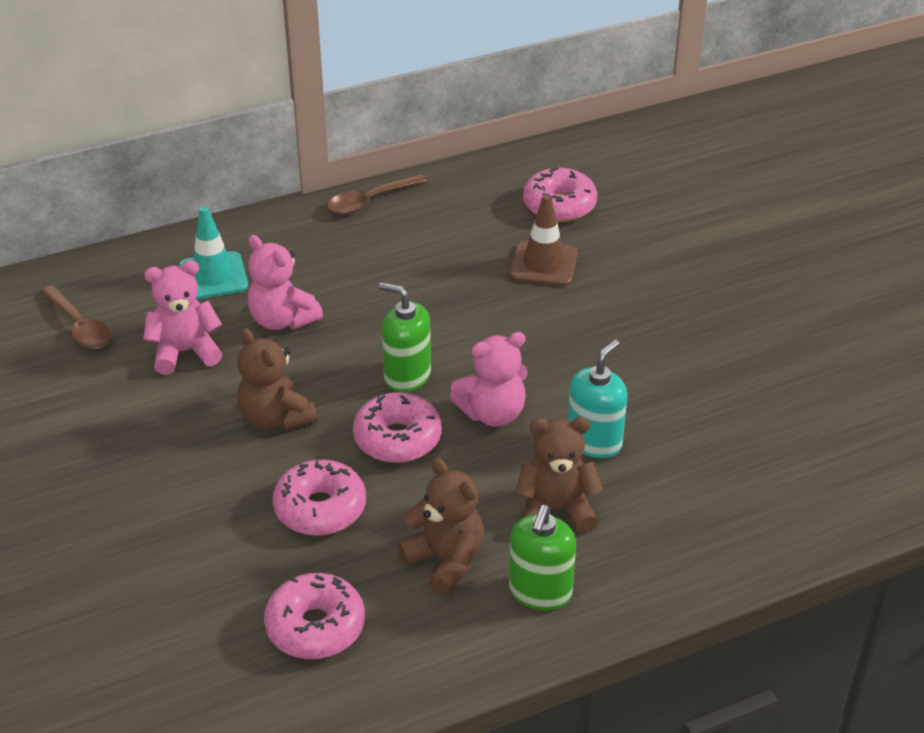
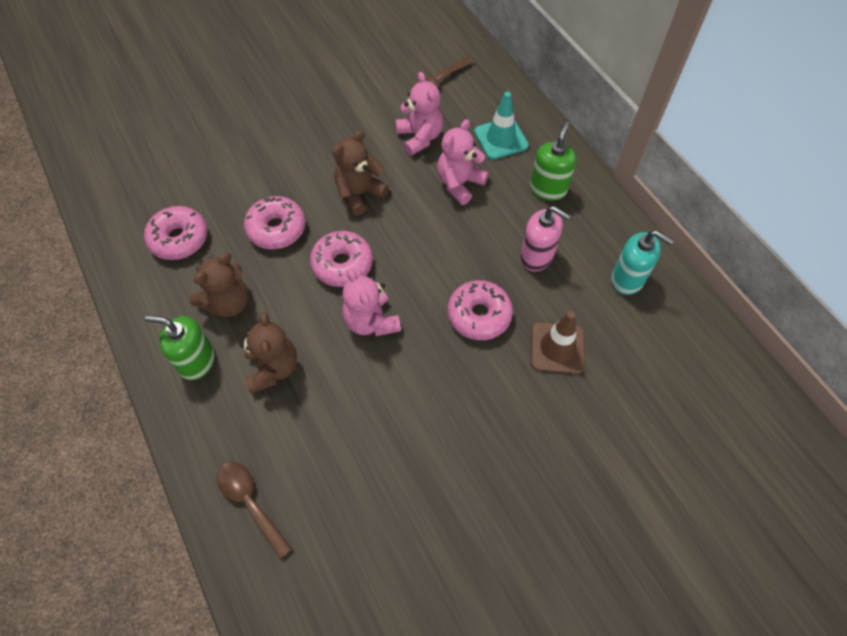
camera: 85 degrees right, 20 degrees up
(370, 201) = (613, 218): brown spoon -> brown spoon (250, 503)
(407, 376) = (407, 264): green soap dispenser -> green soap dispenser (548, 189)
(415, 266) = (536, 256): none -> pink soap dispenser
(559, 205) = (644, 357): pink donut -> pink donut (479, 315)
(594, 442) = (344, 393): turquoise soap dispenser -> turquoise soap dispenser (627, 279)

